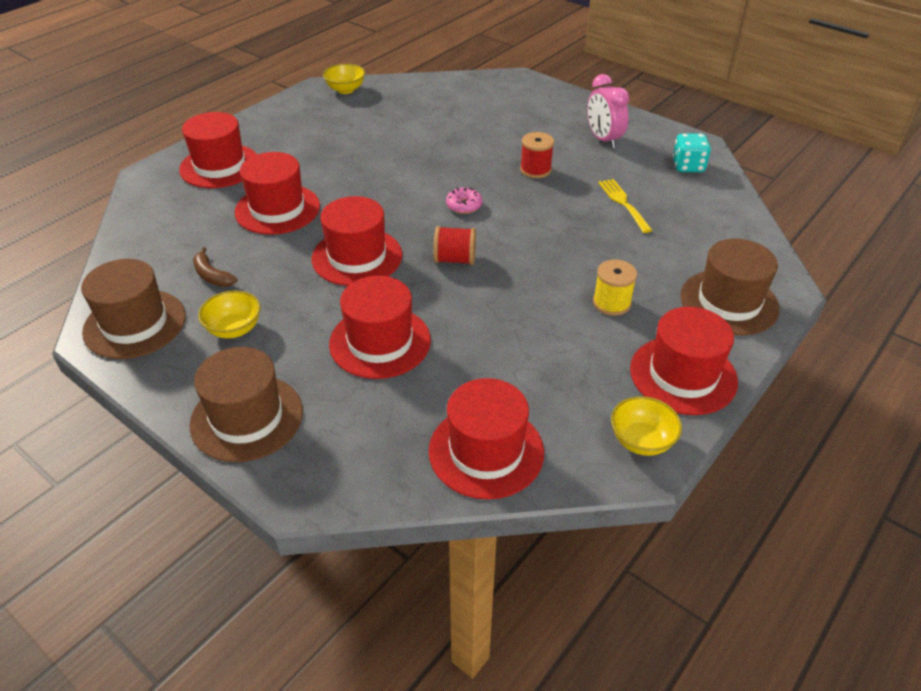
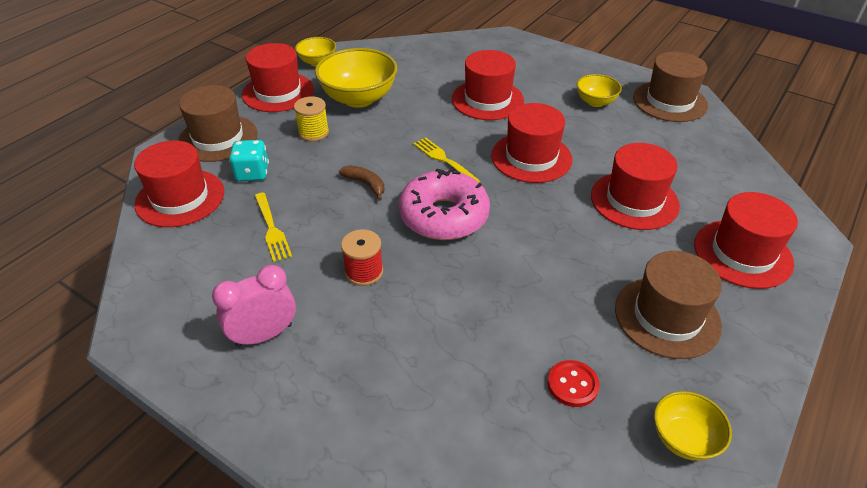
camera: 175 degrees right, 0 degrees up
(212, 275) = (643, 136): brown banana -> brown banana (365, 184)
(247, 417) = (553, 61): brown hat -> brown hat (667, 316)
(398, 110) = (572, 384): none -> red button
(455, 259) = (444, 160): red spool -> yellow fork
(464, 205) = (444, 216): pink donut -> pink donut, size x2.32
(486, 451) = (408, 54): red hat -> red hat (180, 198)
(561, 355) = (359, 98): none -> yellow bowl
(603, 139) = (264, 335): pink clock -> pink clock turned 90 degrees counterclockwise
(688, 166) = (170, 290): turquoise dice -> turquoise dice (252, 173)

